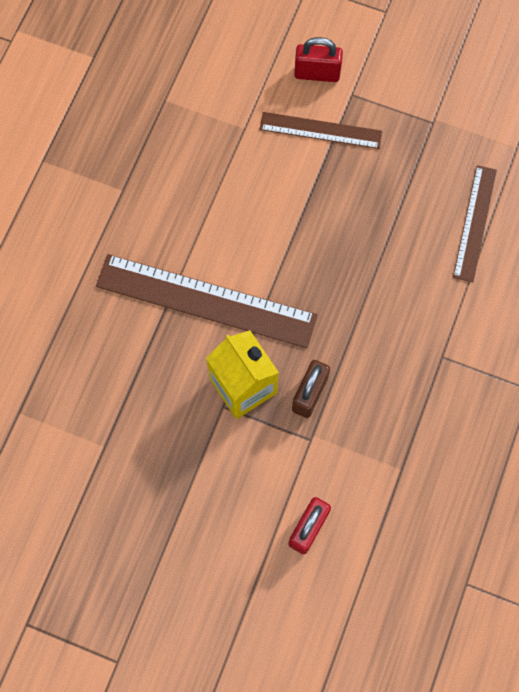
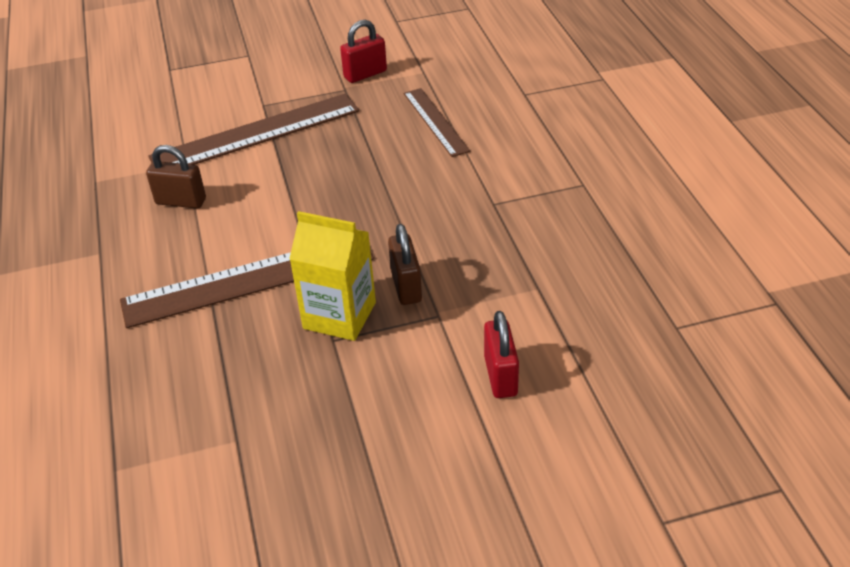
camera: 35 degrees left, 30 degrees down
(212, 174) = (181, 201): none -> brown padlock
(317, 73) = (222, 107): red padlock -> red padlock (365, 74)
(320, 130) = (256, 134): brown ruler -> brown ruler, size x1.73

